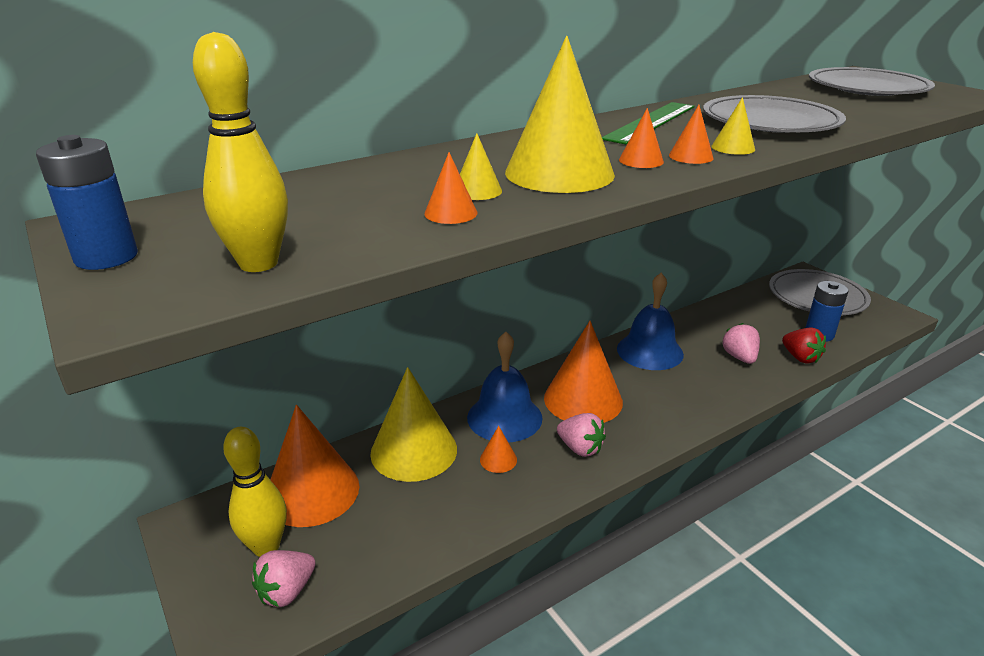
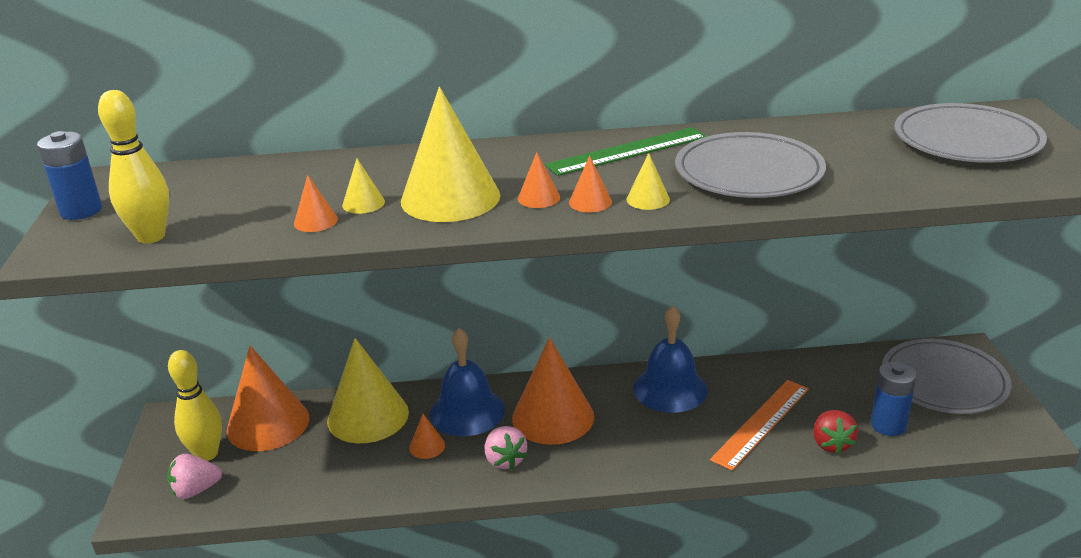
camera: 30 degrees right, 0 degrees up
(739, 357) = (761, 423): pink strawberry -> orange ruler

